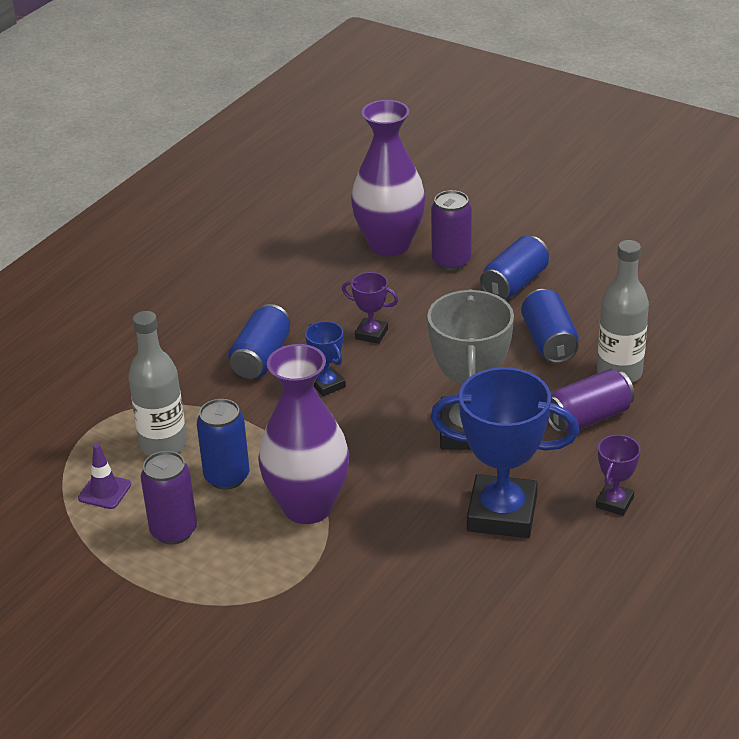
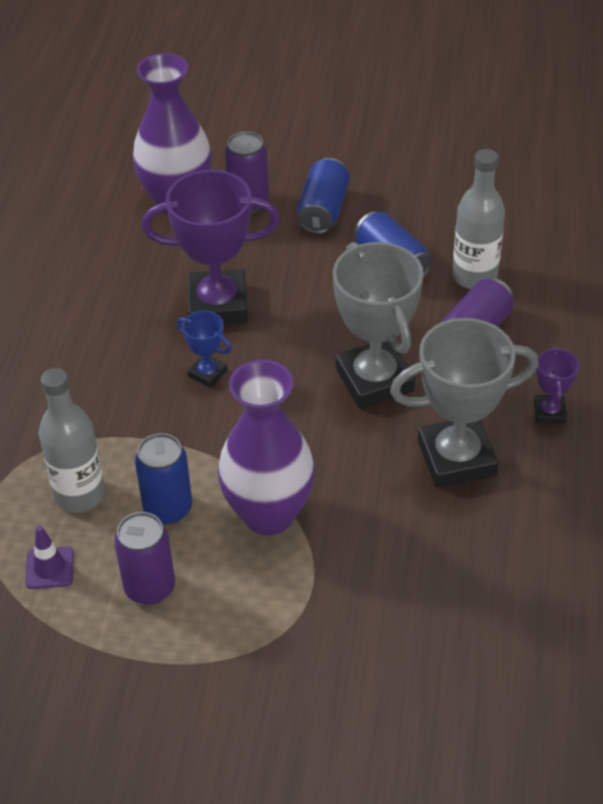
camera: 25 degrees left, 10 degrees up
(261, 358) = (122, 364): blue can -> none
(371, 334) = (218, 305): purple trophy -> purple trophy, size x2.10
(502, 513) = (456, 458): blue trophy -> grey trophy

